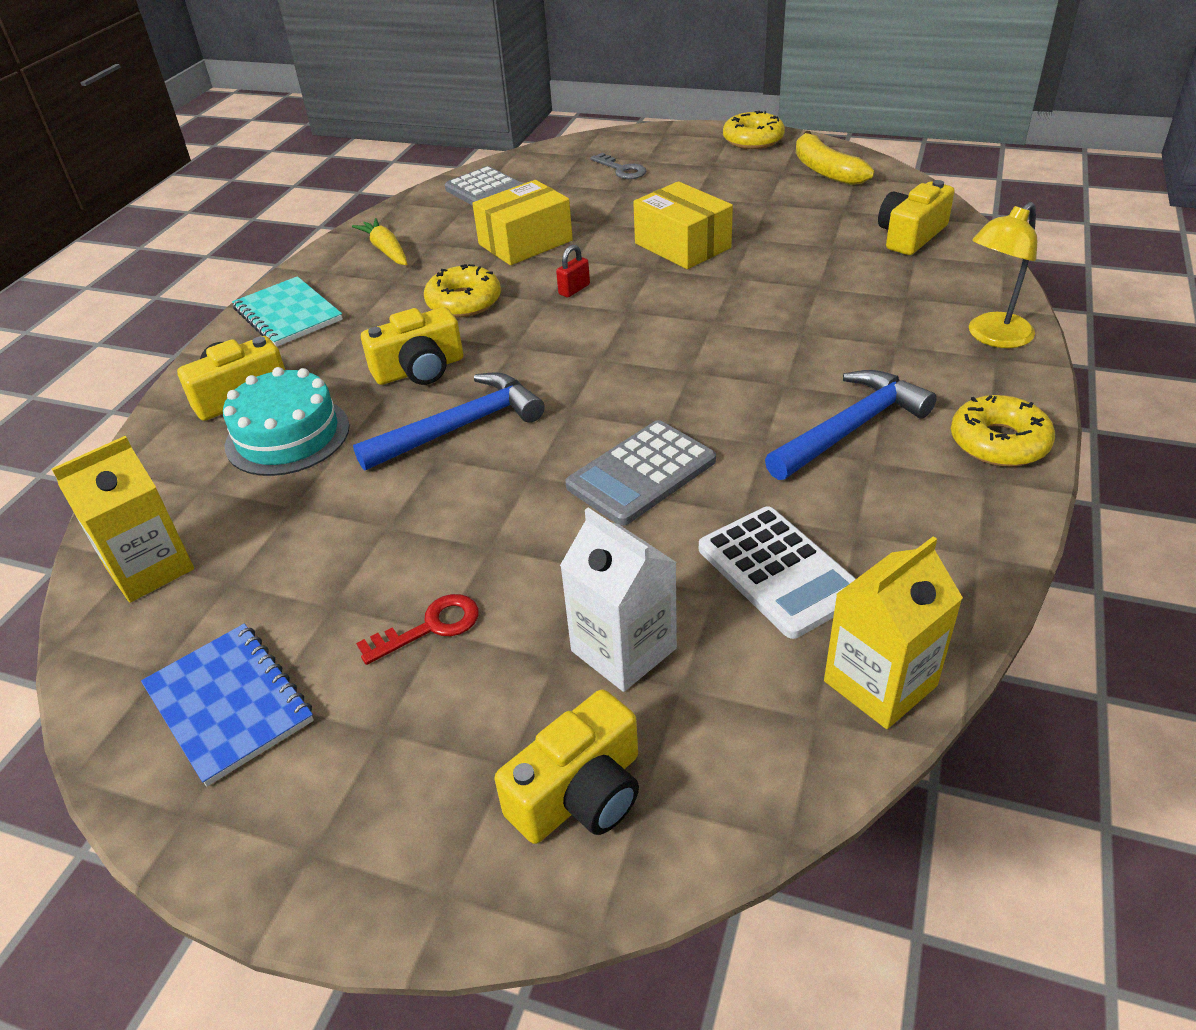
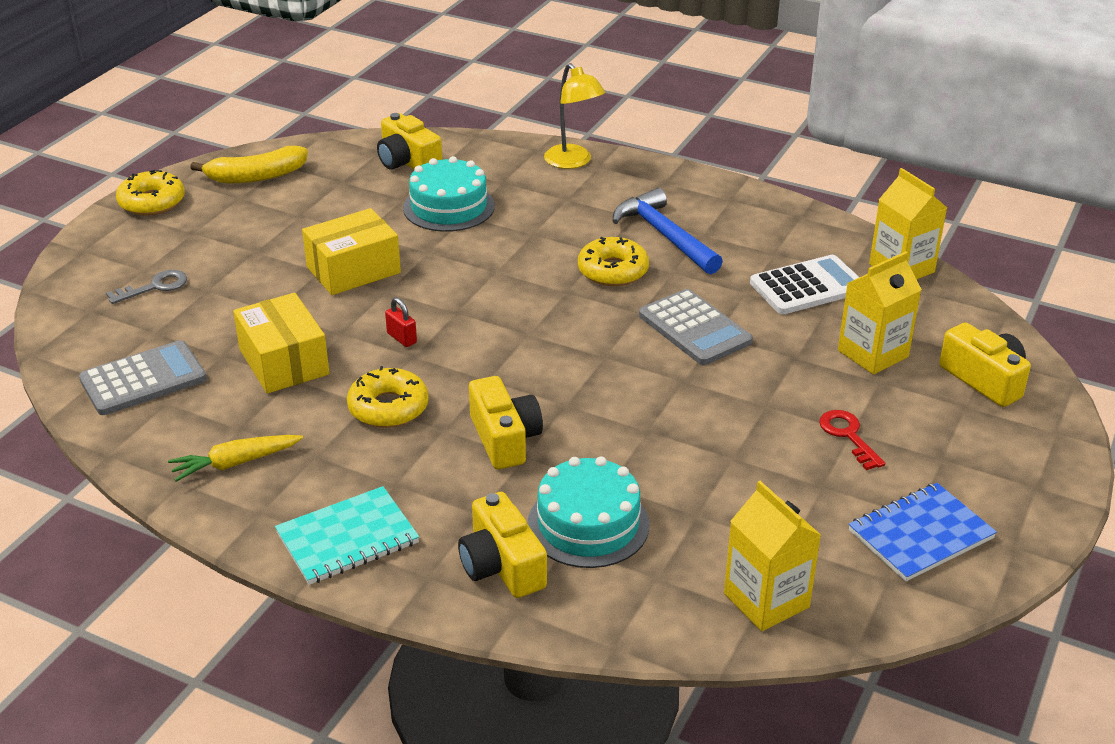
camera: 85 degrees left, 5 degrees down
(459, 427) = (607, 416): blue hammer -> none
(623, 649) = (873, 353): white carton -> yellow carton
(830, 274) = (449, 207): none -> turquoise cake
(999, 442) = (695, 187): yellow donut -> yellow donut (613, 271)

